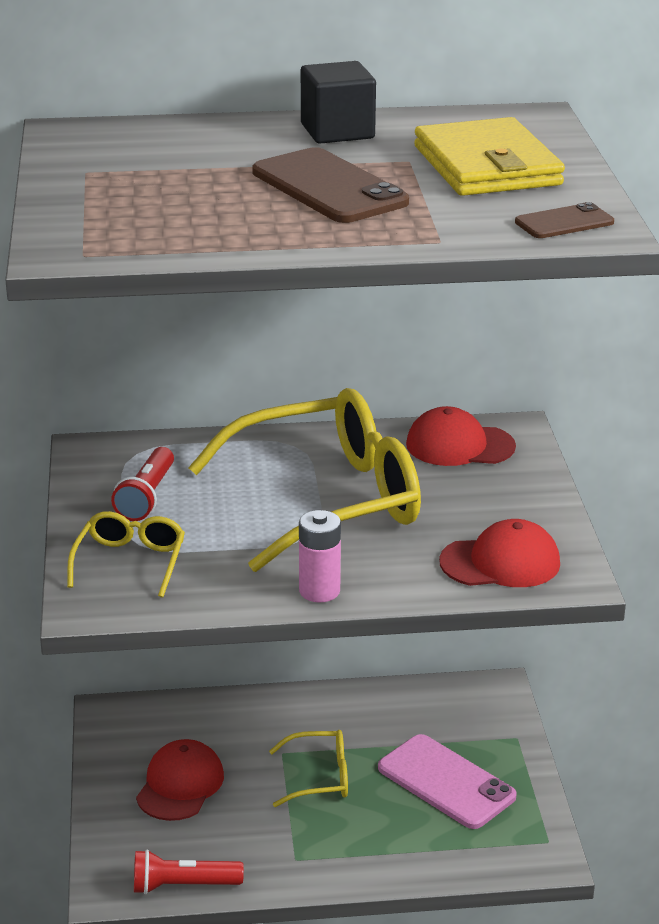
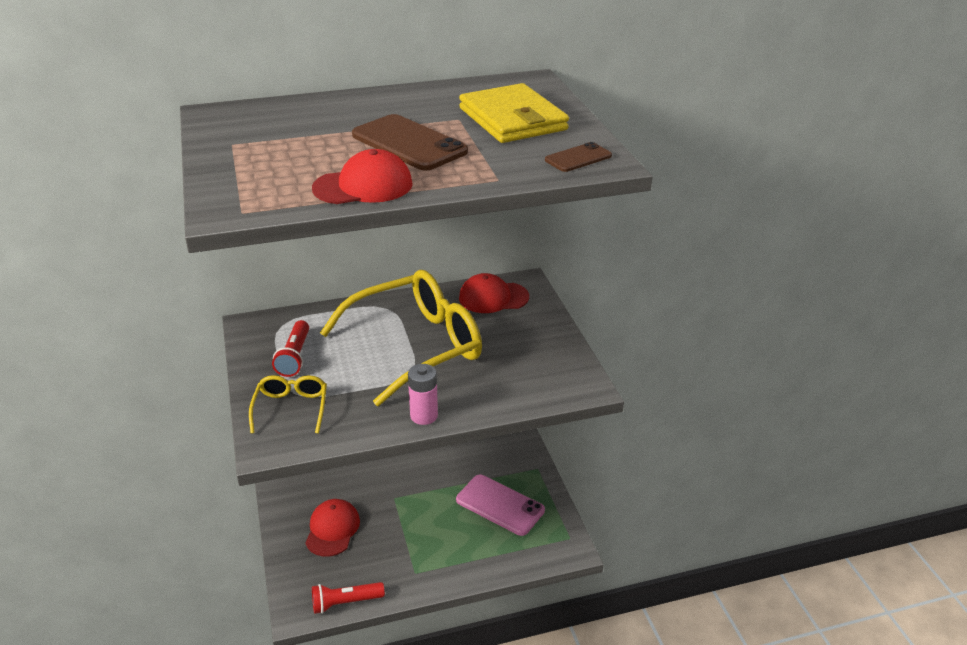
camera: 10 degrees left, 5 degrees up
(320, 777) = (421, 512): yellow glasses -> none
(337, 131) = (404, 100): black cube -> none
(500, 562) = (538, 380): red cap -> red cap (363, 186)

